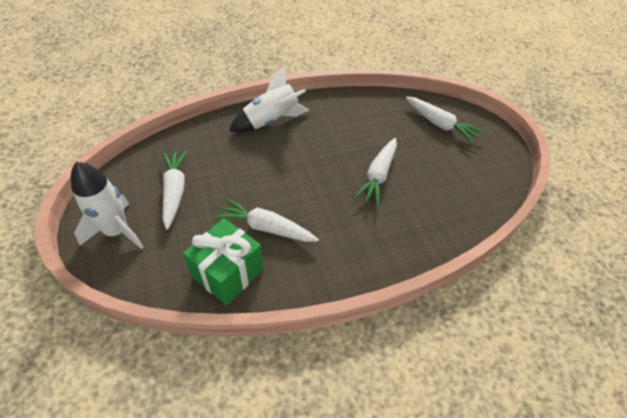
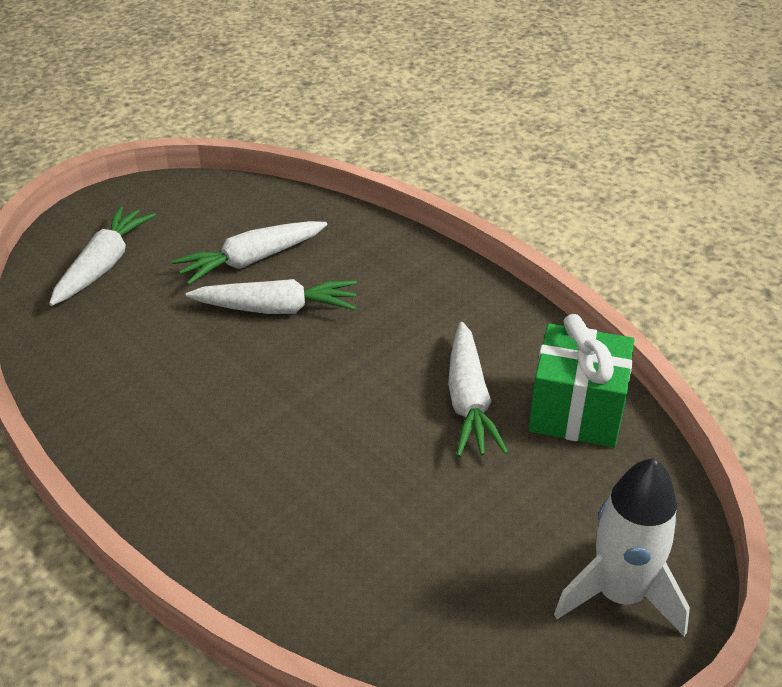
camera: 110 degrees left, 10 degrees down
(175, 191) = (478, 558): white carrot -> white carrot (251, 260)
(271, 121) = (196, 493): white rocket -> none

